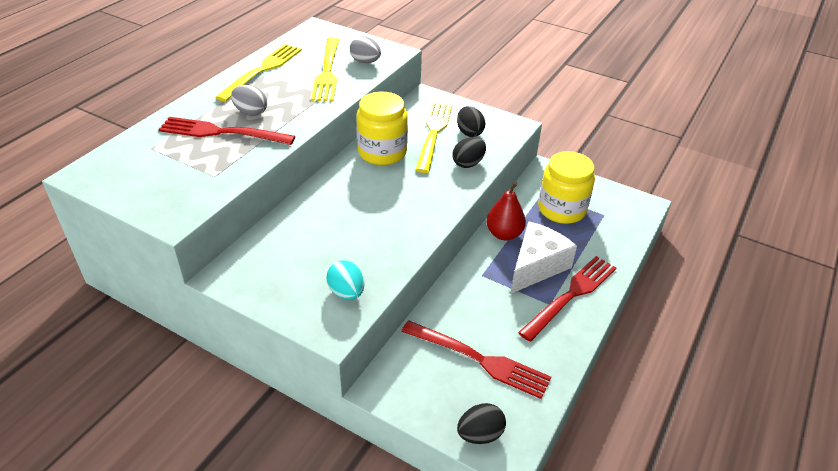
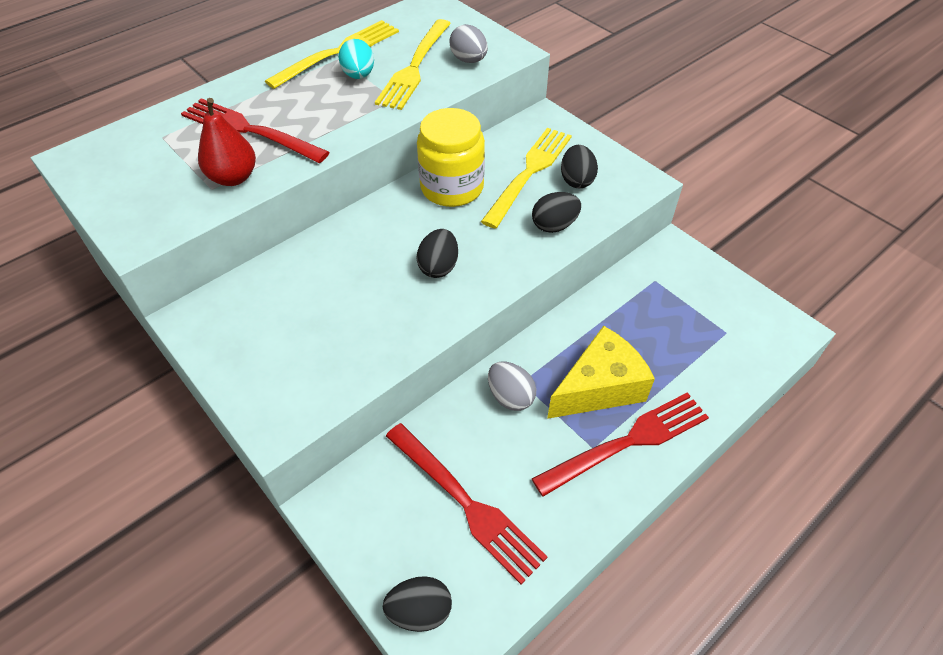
camera: 20 degrees right, 10 degrees up
(251, 112) = (296, 109): grey egg -> grey egg (510, 396)
(346, 292) = (317, 377): turquoise egg -> turquoise egg (358, 75)
(399, 204) = (438, 267): none -> black egg
(504, 234) = (576, 330): red pear -> red pear (233, 178)
(536, 266) = (599, 387): white cheese -> yellow cheese
(561, 209) = (670, 311): yellow jar -> none

